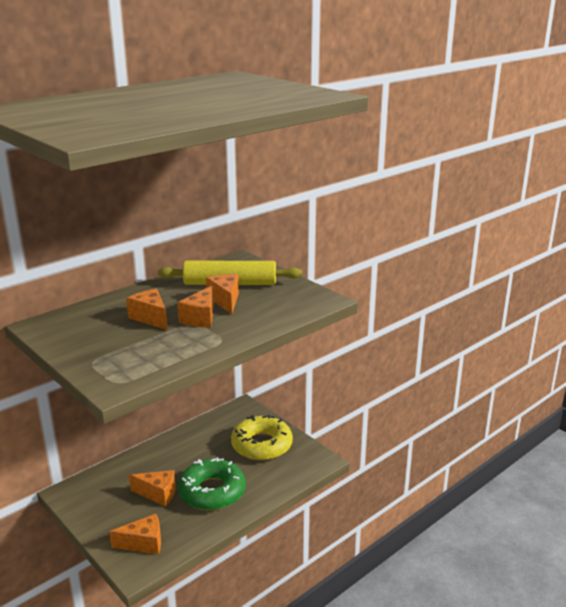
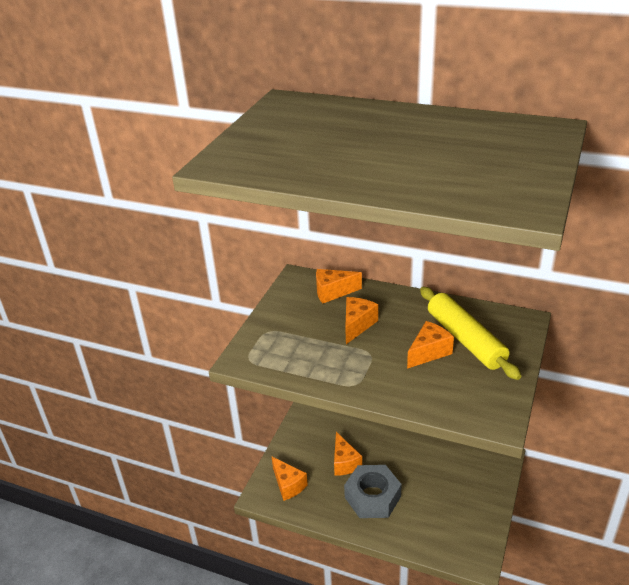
camera: 65 degrees right, 10 degrees up
(200, 318) = (382, 353): orange cheese -> orange cheese (333, 292)
(212, 492) = (372, 497): green donut -> grey nut
(262, 445) = (460, 501): yellow donut -> none

